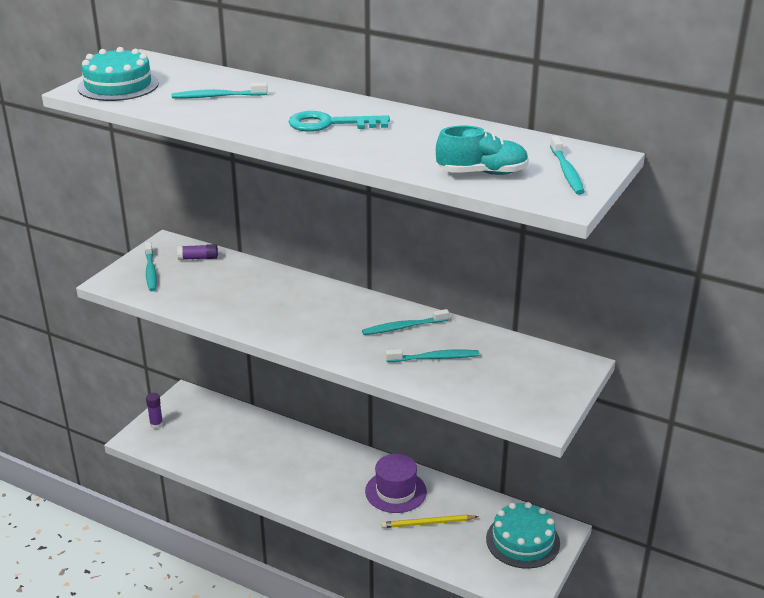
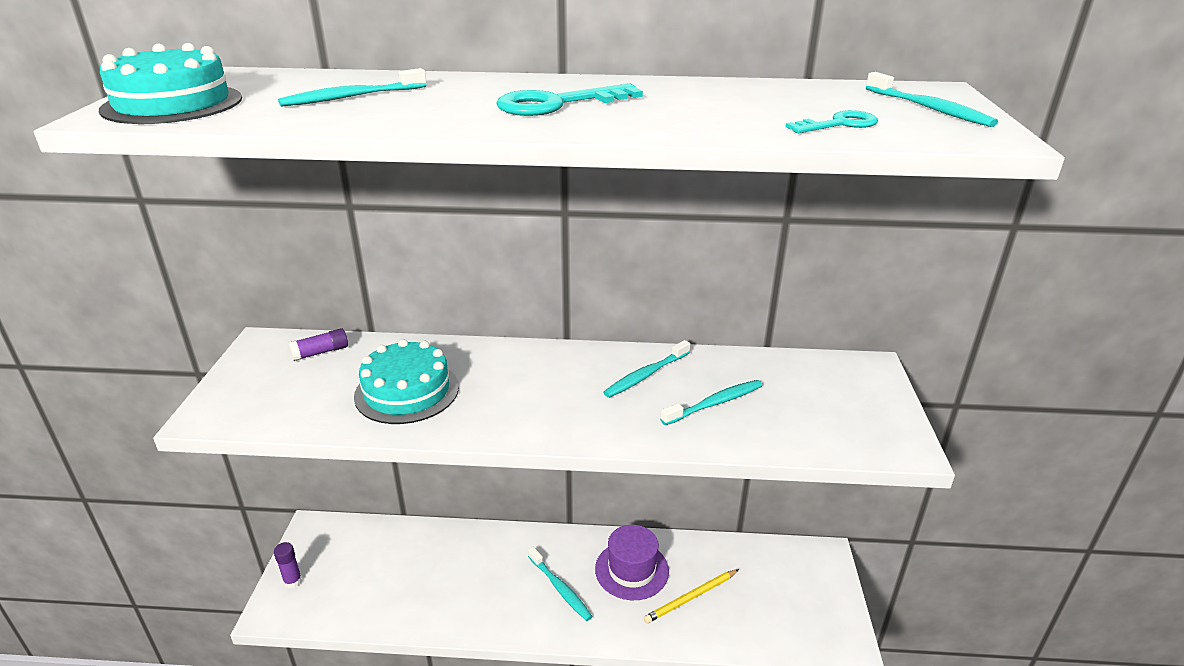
camera: 25 degrees left, 0 degrees up
(150, 271) = (261, 386): turquoise toothbrush -> turquoise toothbrush (560, 588)
(482, 173) = (838, 124): turquoise shoe -> turquoise key
(522, 541) = (799, 581): turquoise cake -> turquoise cake (407, 391)

